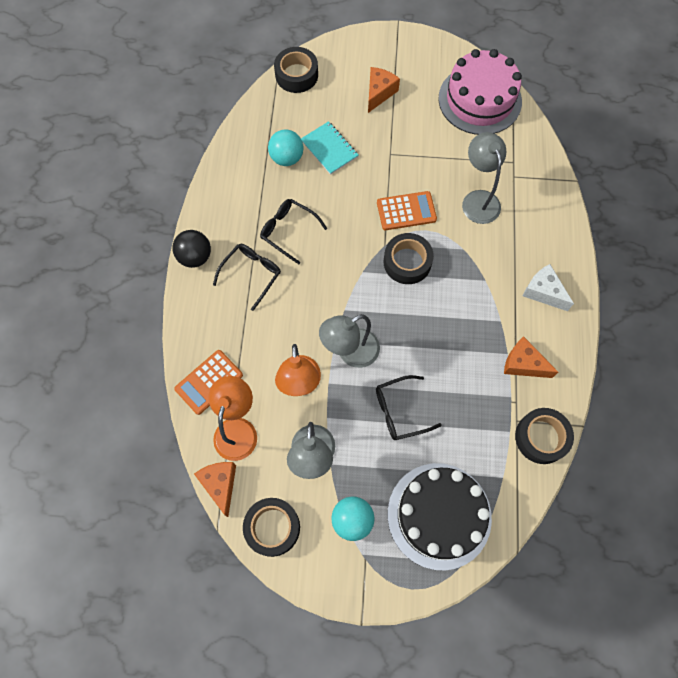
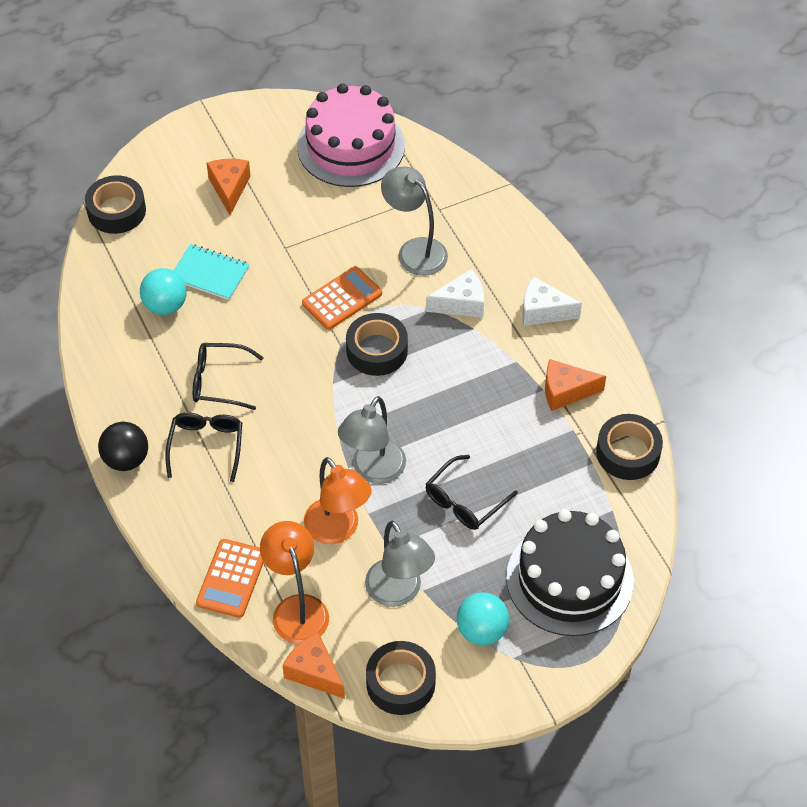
camera: 30 degrees left, 15 degrees down
(487, 256) = (461, 303): none -> white cheese

